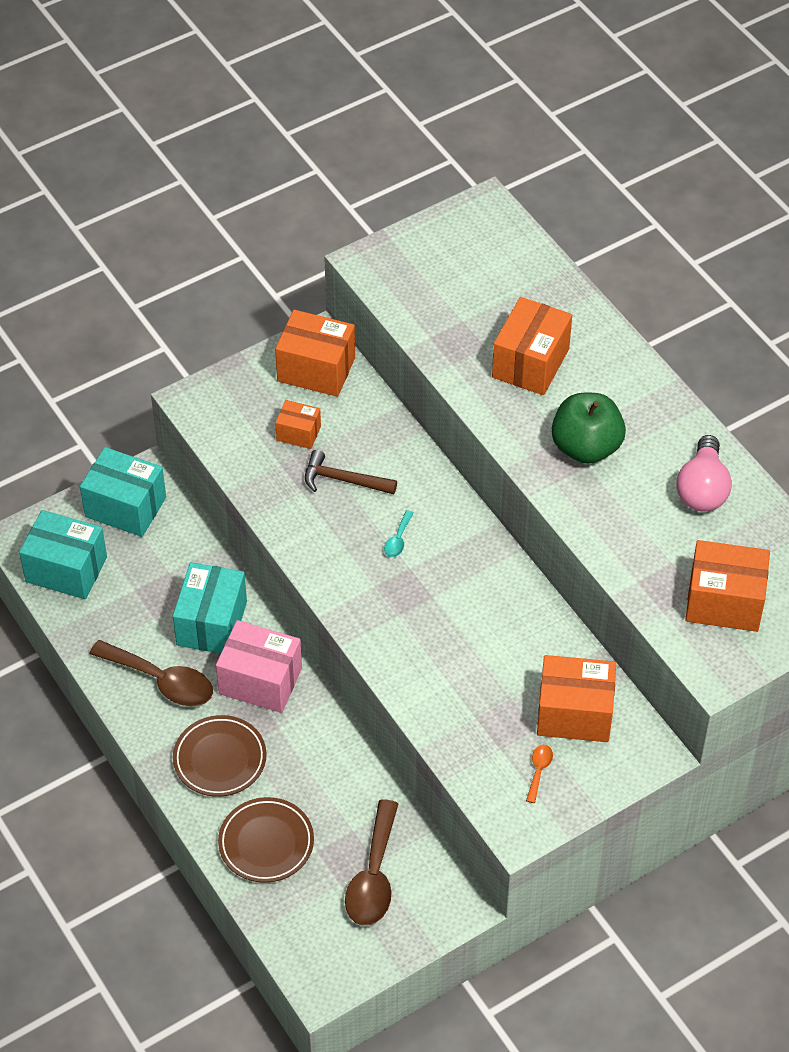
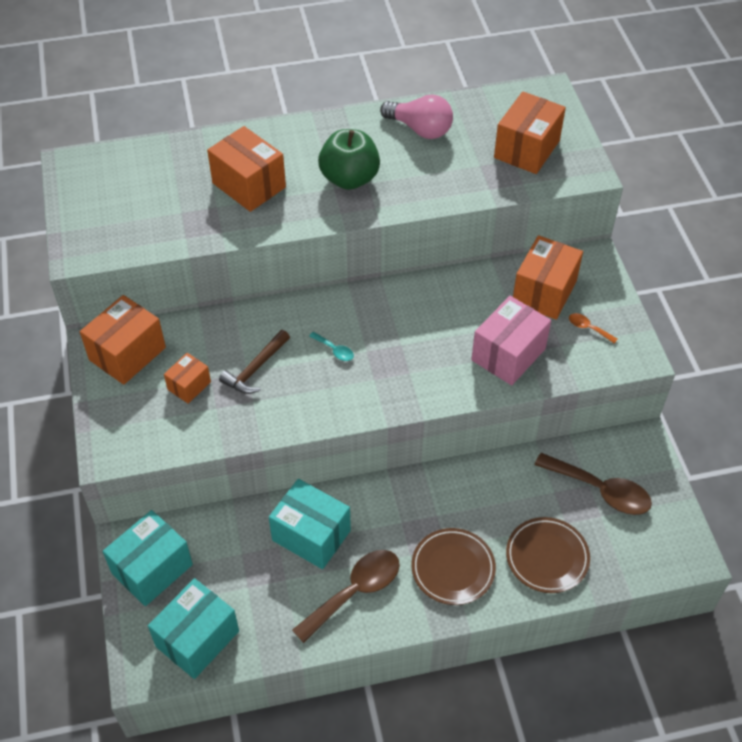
camera: 70 degrees left, 0 degrees up
(260, 681) = (386, 515): pink box -> pink box (508, 354)

